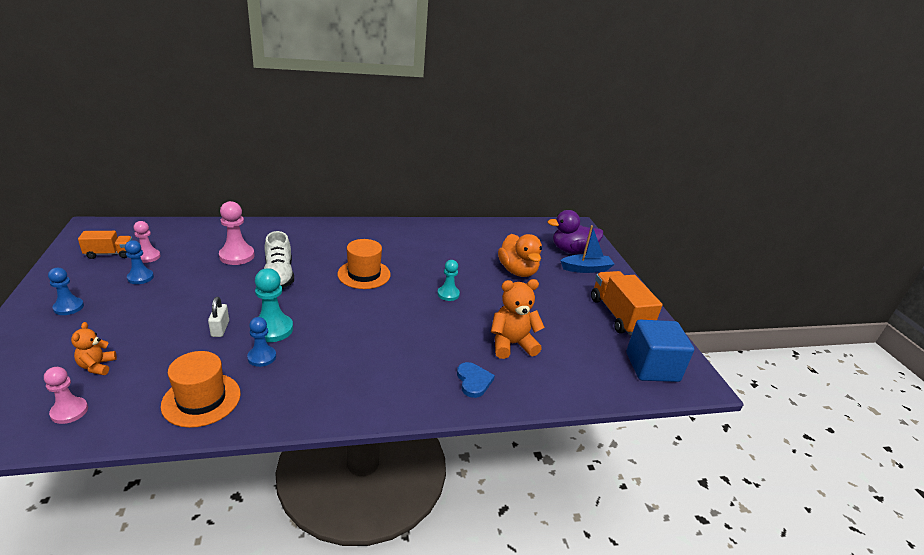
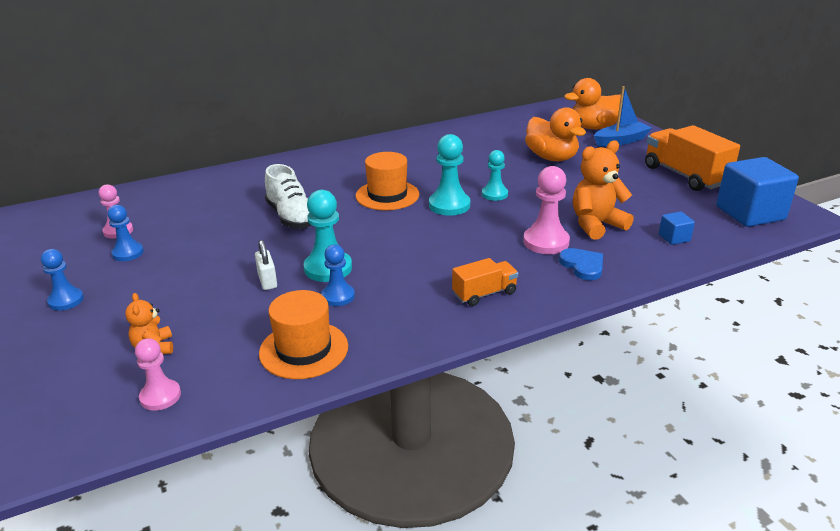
camera: 10 degrees left, 0 degrees up
(109, 254) = (67, 238): orange truck -> orange truck (484, 294)
(237, 256) = (225, 208): pink pawn -> pink pawn (546, 242)
(405, 295) = (449, 205): none -> turquoise pawn
(569, 374) = (674, 238): none -> blue cube
(572, 251) = (594, 127): purple duck -> orange duck

